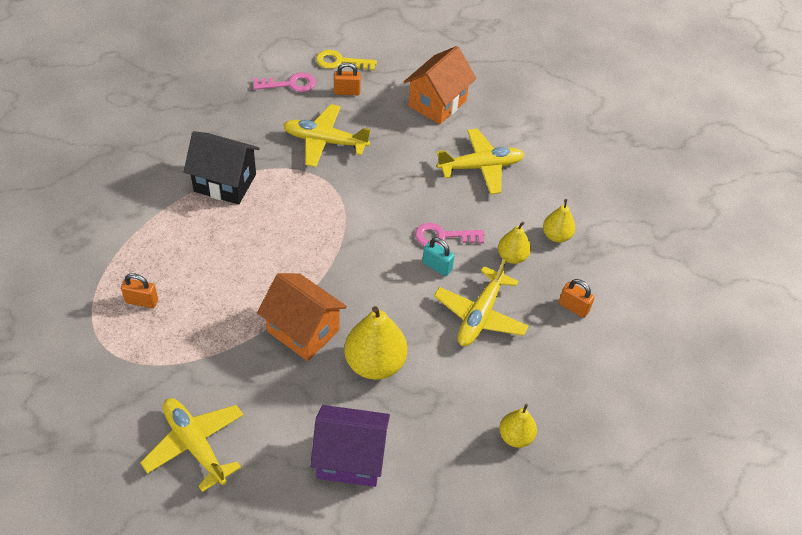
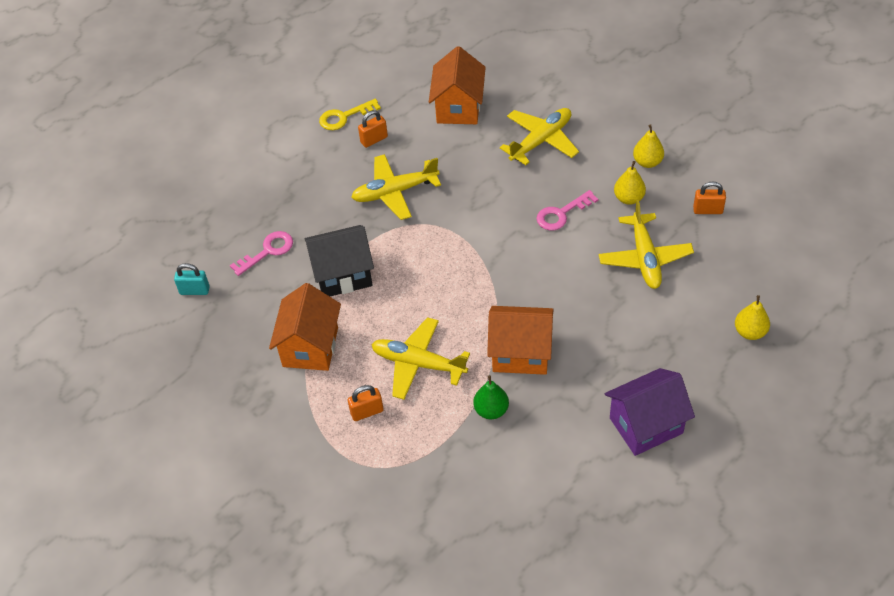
camera: 25 degrees left, 0 degrees up
(149, 224) = (310, 347): none -> orange house
(195, 445) = (519, 492): yellow plane -> yellow plane (418, 364)
(236, 362) = (491, 410): none -> green pear
(290, 84) = (319, 160): pink key -> pink key (268, 251)
(375, 363) = (599, 344): yellow pear -> none
(437, 266) = (578, 240): turquoise padlock -> turquoise padlock (194, 290)

